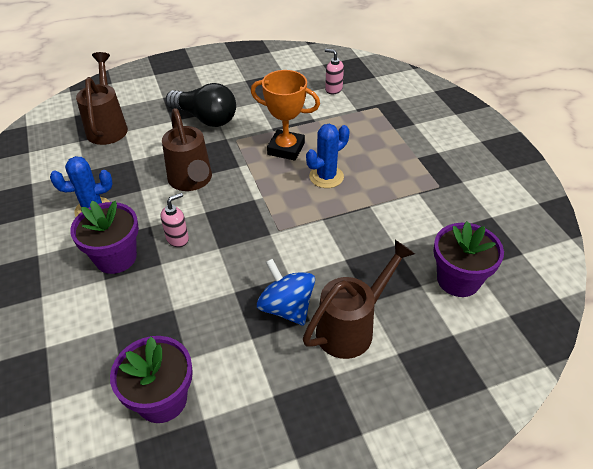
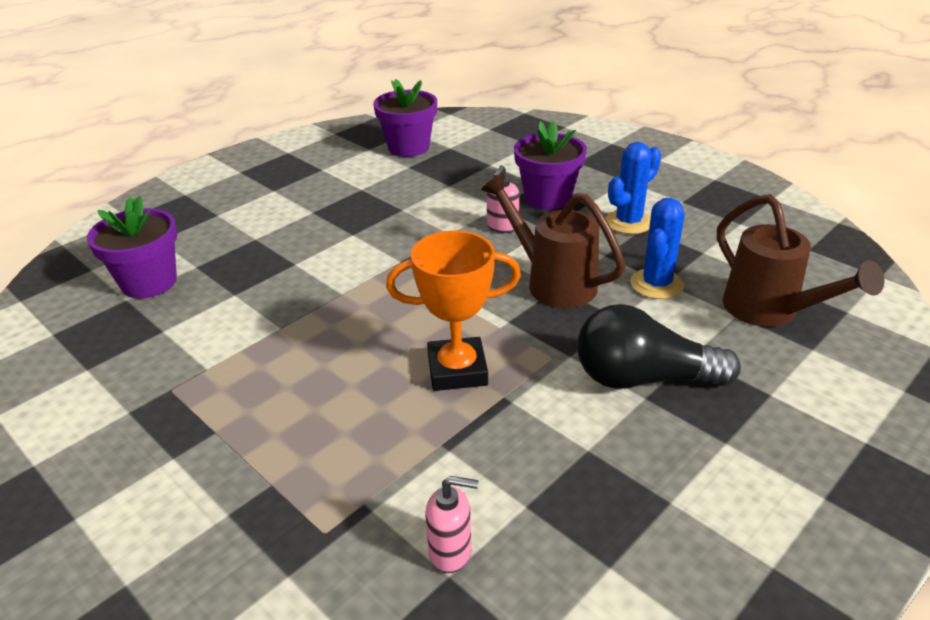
camera: 155 degrees right, 10 degrees down
(286, 307) = (340, 213): blue spinning top -> none
(326, 177) = (364, 347): blue cactus -> blue cactus (656, 284)
(352, 327) = (267, 218): brown watering can -> none

